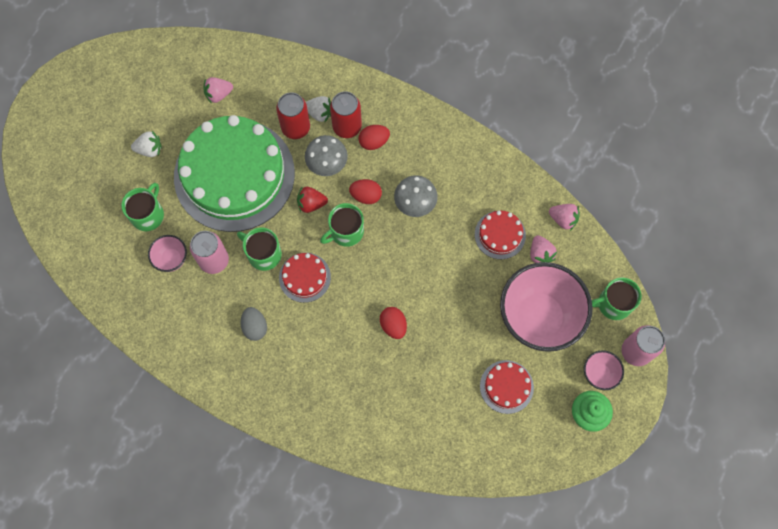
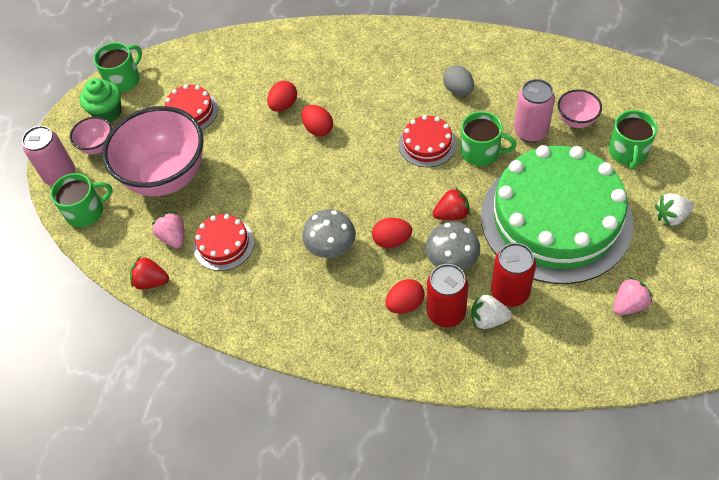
camera: 170 degrees right, 15 degrees down
(346, 232) = (400, 198): green mug -> green mug (124, 80)
(418, 364) = (283, 105): none -> red egg
(563, 219) = (151, 281): pink strawberry -> red strawberry

